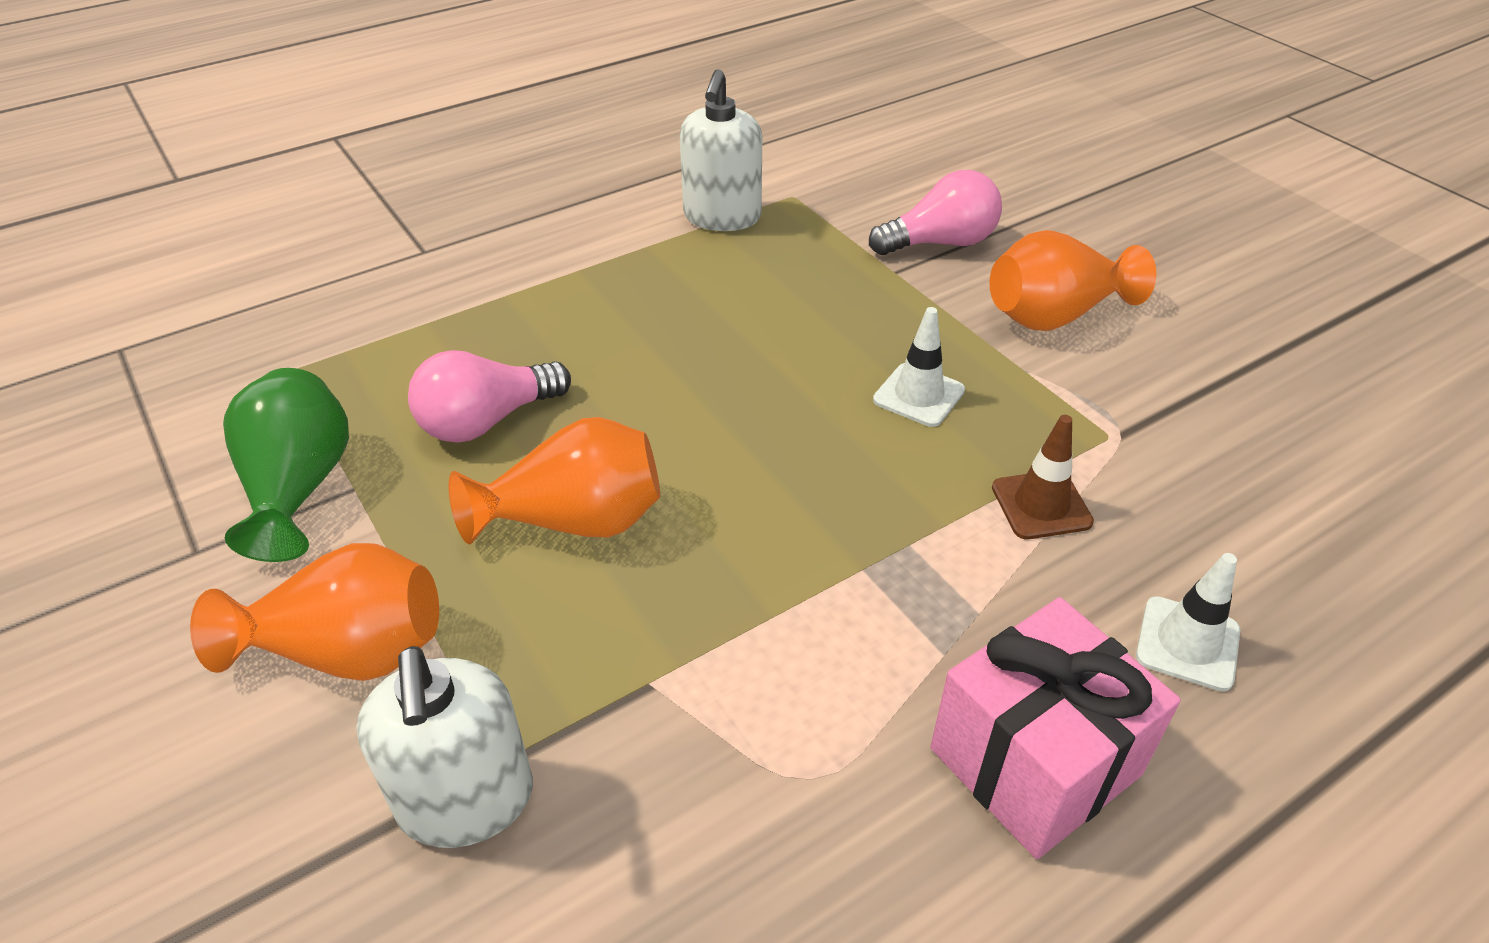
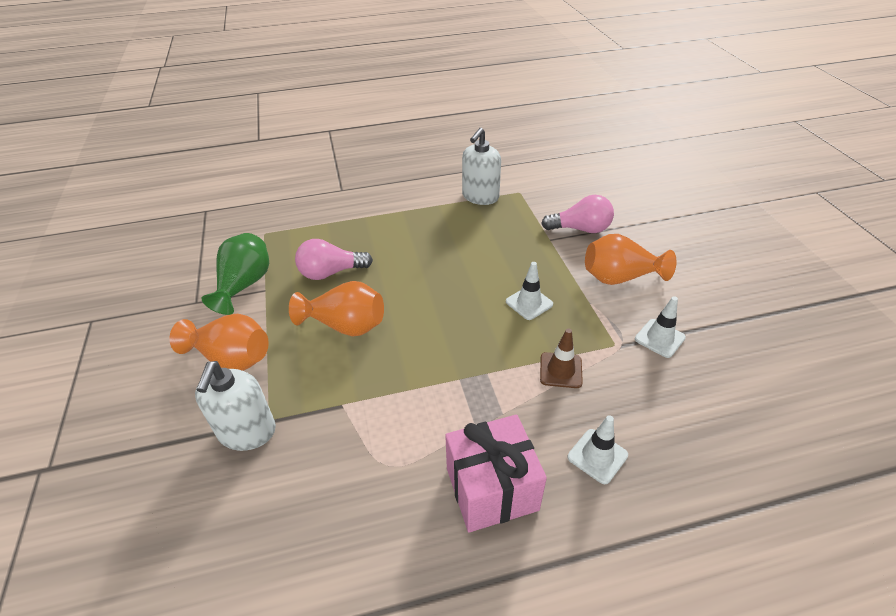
camera: 20 degrees right, 0 degrees up
(1178, 407) = (659, 338): none -> white traffic cone

